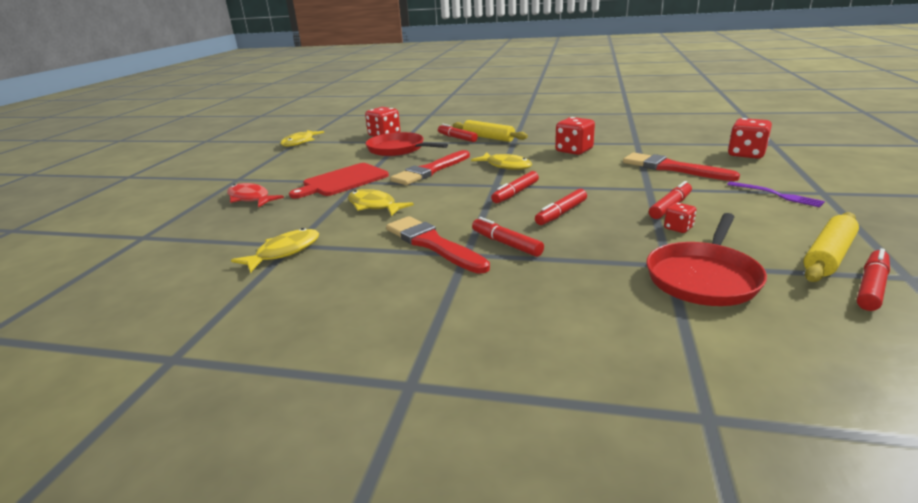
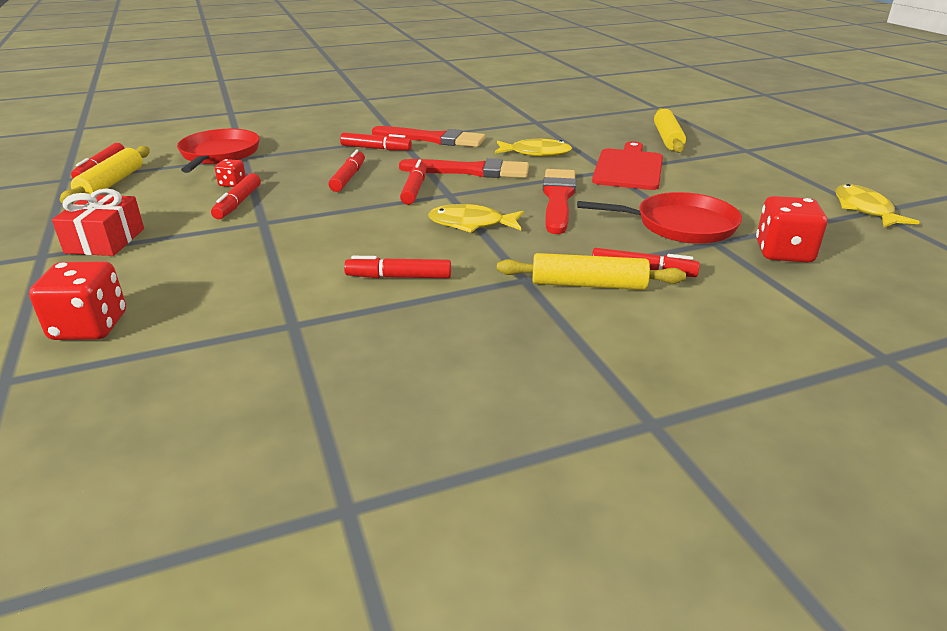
camera: 145 degrees right, 5 degrees up
(250, 198) = (667, 138): red fish -> yellow rolling pin
(284, 252) = (531, 118): yellow fish -> none
(574, 151) = (398, 277): red dice -> red marker
(672, 168) = (229, 264): red brush -> red brush (471, 171)
(777, 195) = (105, 241): purple fork -> red gift

